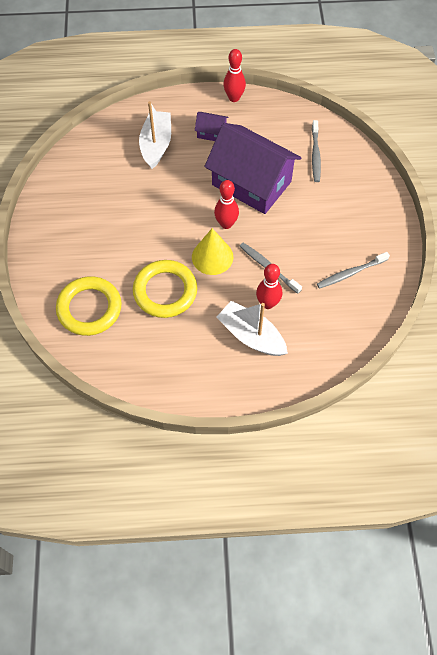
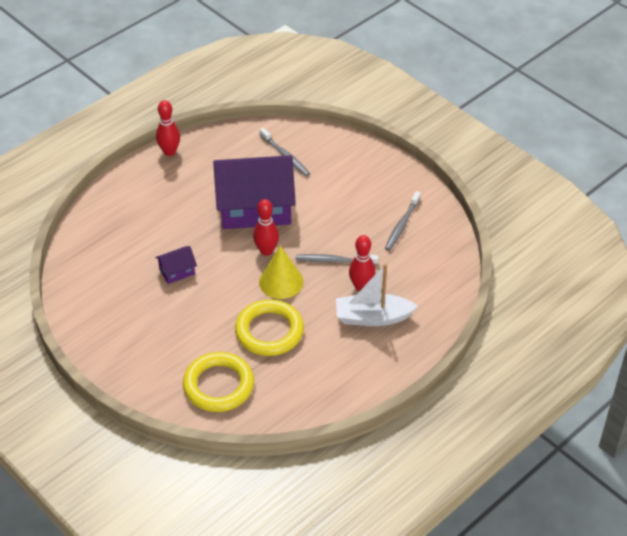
camera: 40 degrees left, 15 degrees down
(156, 145) = (139, 227): white boat -> none
(211, 133) = (179, 190): purple house -> purple house (177, 271)

